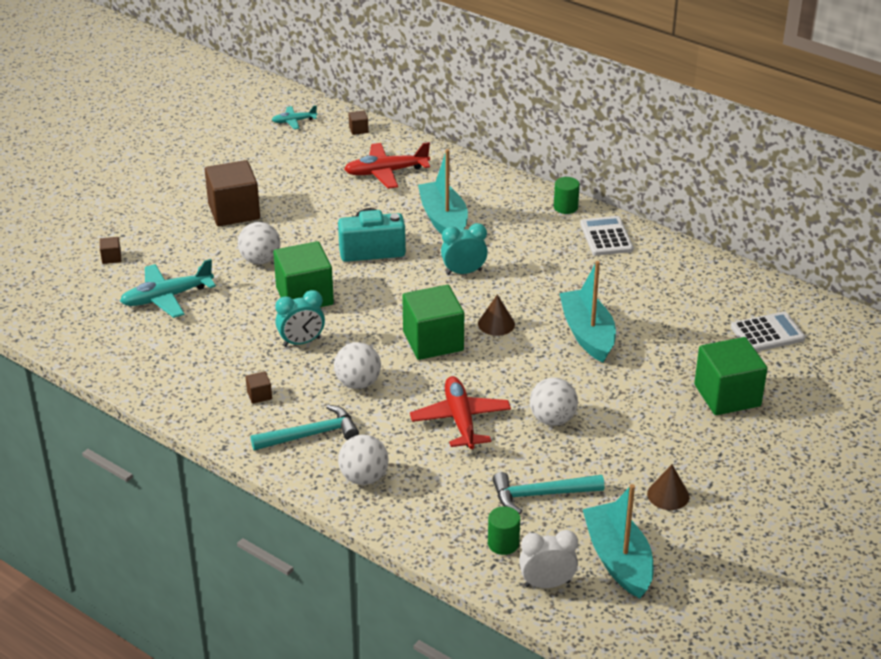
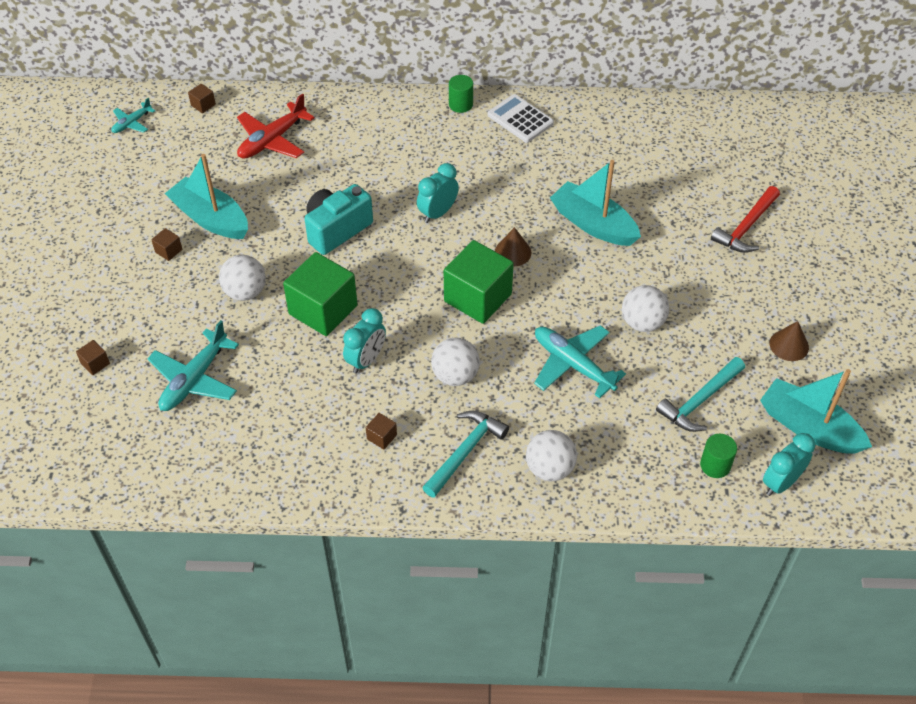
camera: 35 degrees left, 15 degrees up
(234, 211) = (168, 251): brown cube -> brown cube, size x0.41
(444, 220) = (371, 167): turquoise boat -> turquoise boat (210, 218)
(460, 420) = (573, 364): red plane -> turquoise plane
(547, 584) = (780, 482): white clock -> turquoise clock
(727, 395) = (746, 227): green cube -> red hammer
(767, 333) = (722, 152): white calculator -> none

